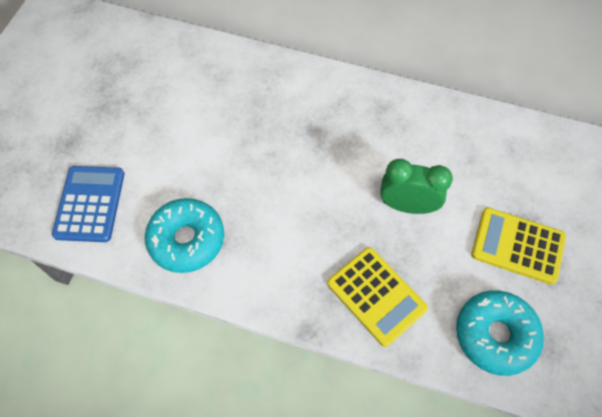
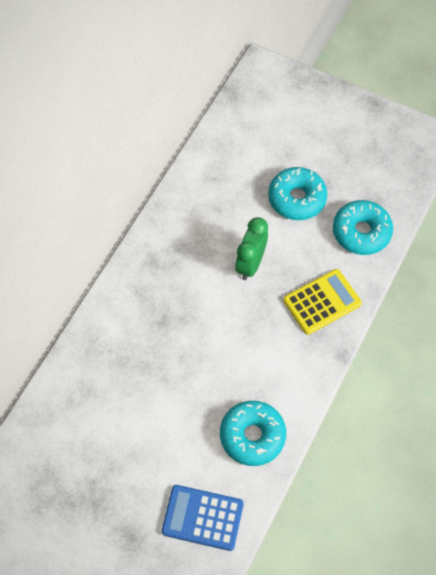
camera: 80 degrees left, 0 degrees up
(517, 246) = (297, 199): yellow calculator -> turquoise donut

